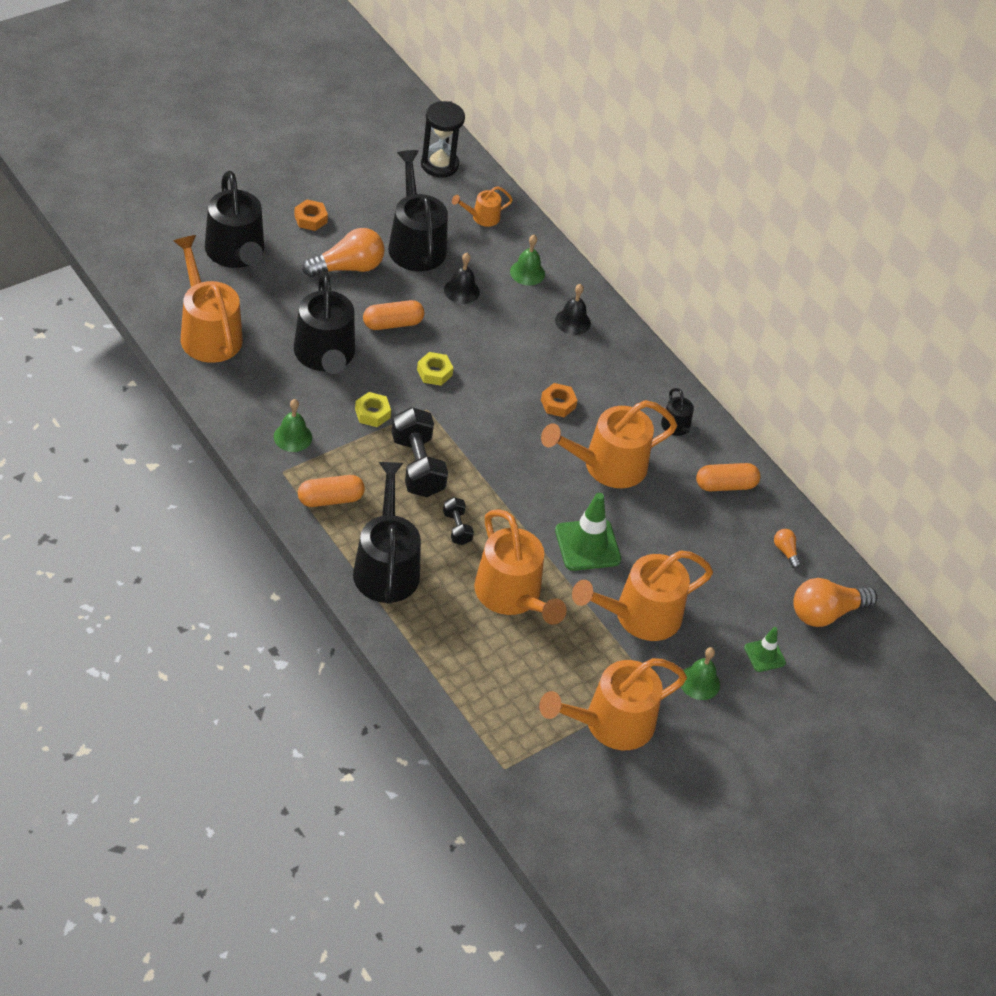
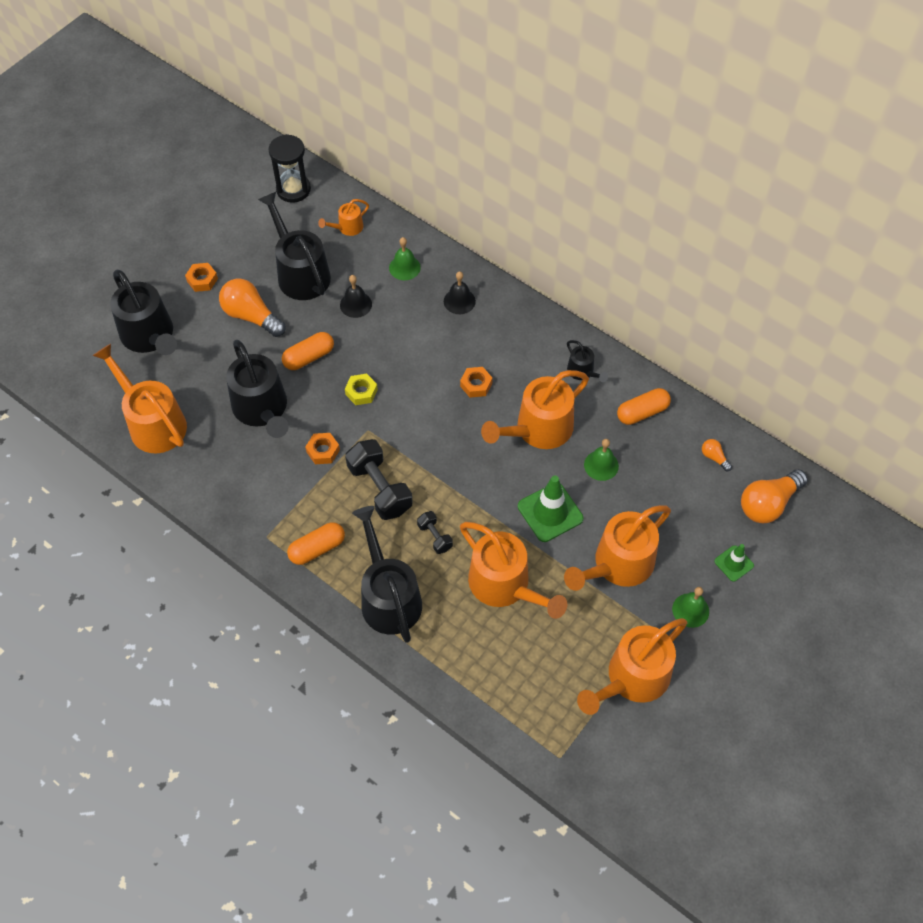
camera: 10 degrees left, 10 degrees up
(292, 437) = (263, 499): green bell -> green bell (601, 465)
(348, 267) = (251, 316): orange light bulb -> orange light bulb turned 105 degrees counterclockwise
(372, 413) = (323, 451): yellow nut -> orange nut

